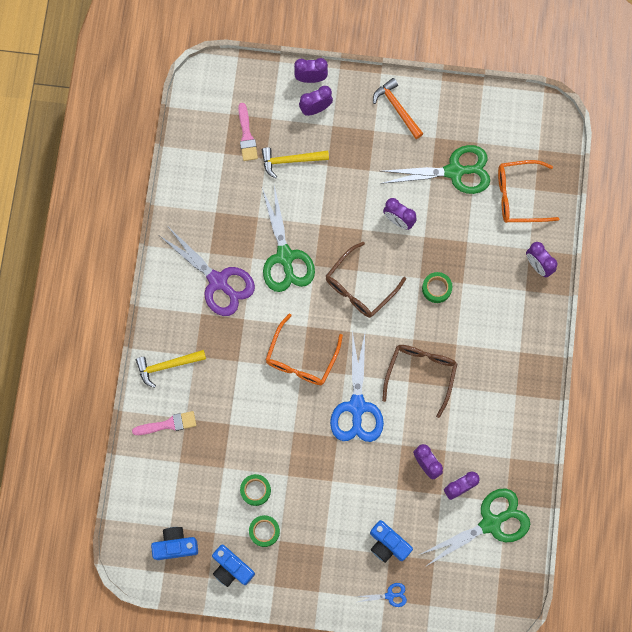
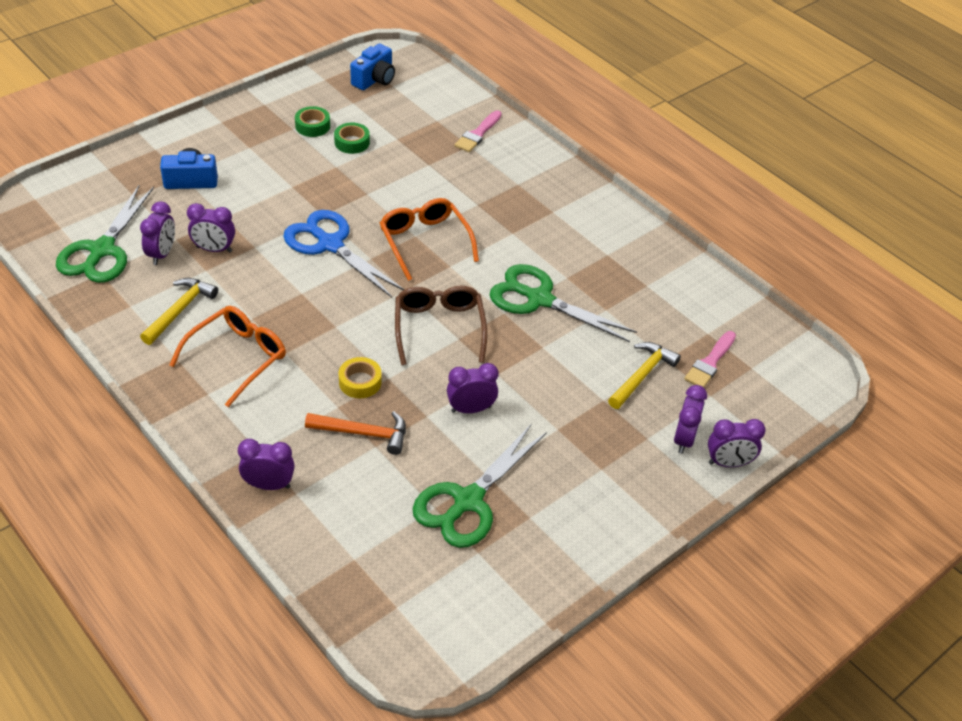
camera: 130 degrees right, 30 degrees down
(167, 366) = (530, 164): yellow hammer -> yellow hammer (180, 310)
(218, 281) = (571, 241): purple scissors -> none
(231, 568) = (312, 93): blue camera -> none
(246, 136) = (710, 362): pink brush -> pink brush turned 90 degrees counterclockwise
(311, 78) = (728, 463): purple clock -> purple clock turned 45 degrees clockwise
(390, 595) = (153, 154): blue scissors -> none
(397, 108) = (607, 511): orange hammer -> orange hammer (363, 433)
(420, 375) = (295, 306): brown glasses -> none
(436, 288) = (360, 382): green tape -> yellow tape
(519, 196) = (365, 537): orange glasses -> orange glasses (237, 358)

